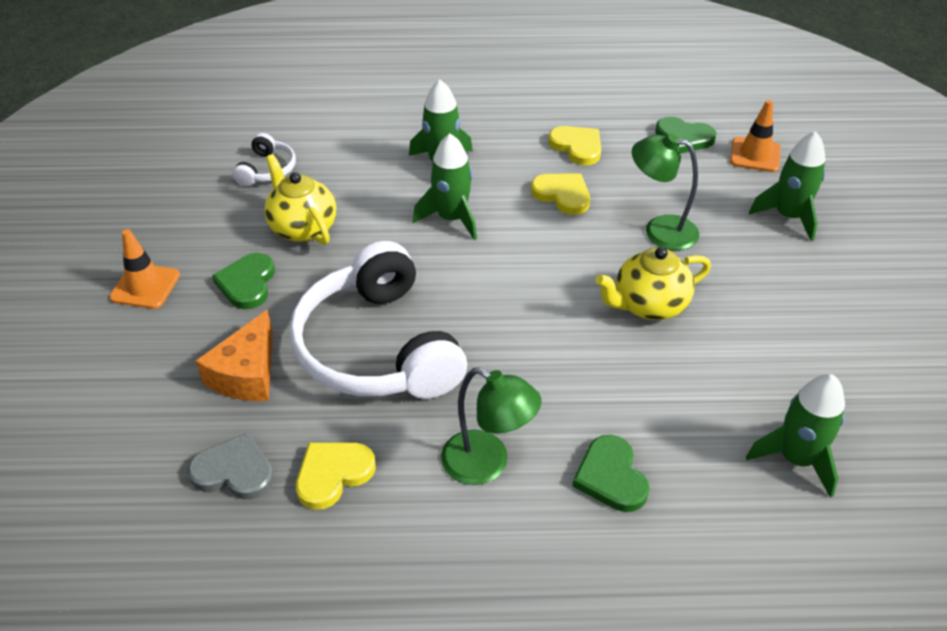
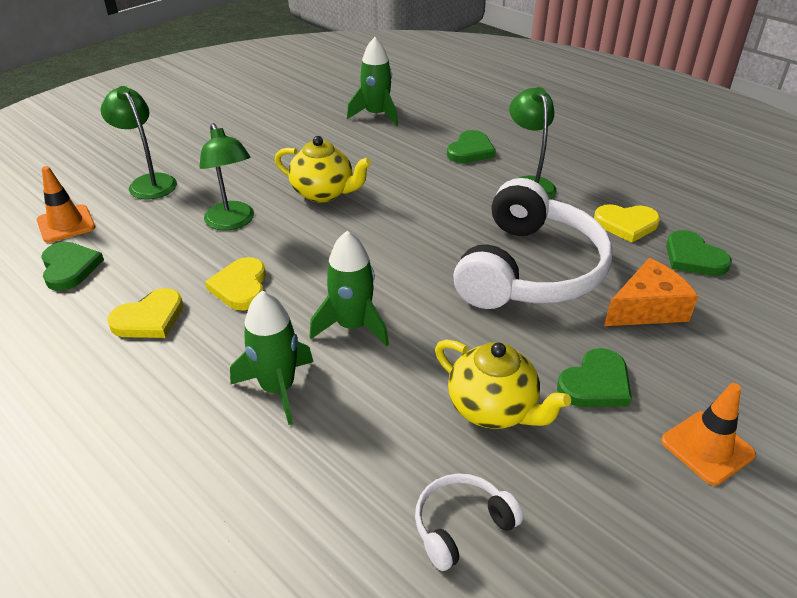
camera: 135 degrees left, 5 degrees down
(234, 471) = (693, 257): grey heart -> green heart
(303, 228) = (493, 409): yellow teapot -> yellow teapot turned 60 degrees counterclockwise
(577, 147) = (149, 318): yellow heart -> yellow heart turned 135 degrees counterclockwise
(788, 217) = (148, 182): green rocket -> green lamp

